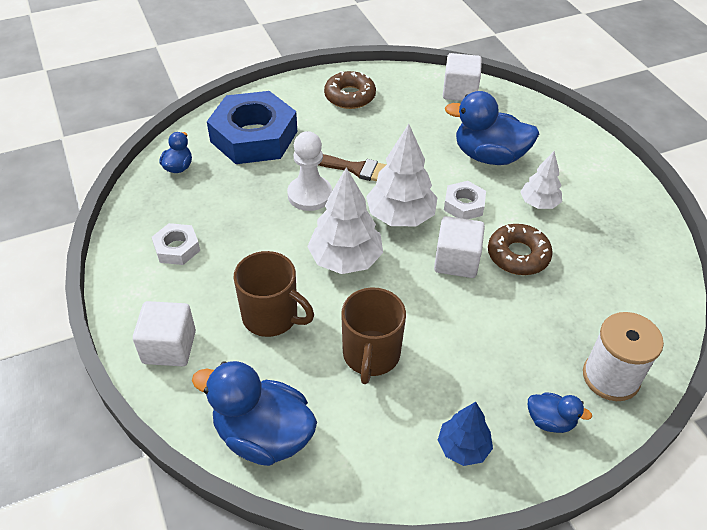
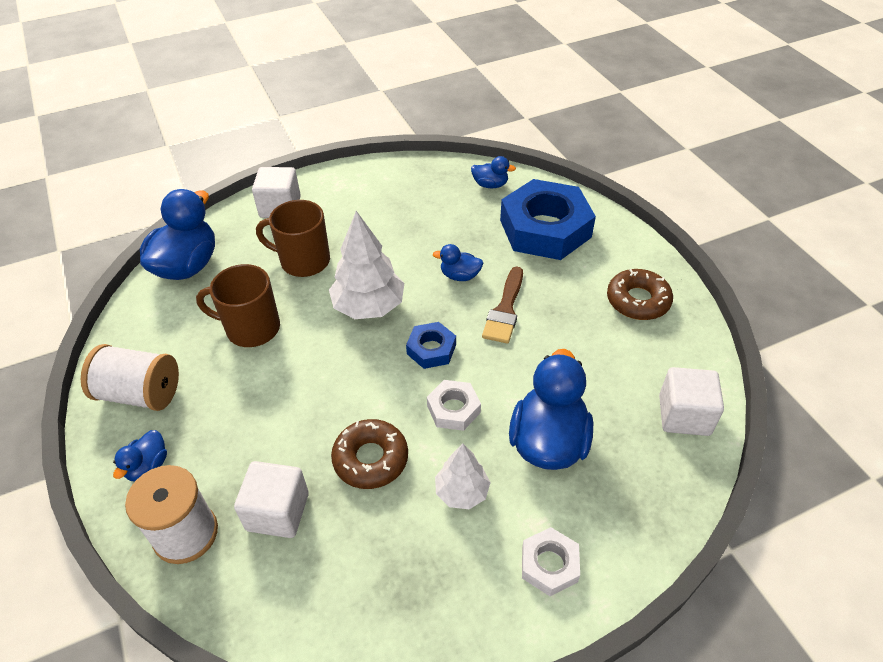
camera: 90 degrees right, 0 degrees up
(177, 248) = (386, 197): white nut -> white nut (549, 564)
(271, 316) = (303, 261): brown mug -> brown mug turned 75 degrees clockwise
(309, 195) = (460, 276): white pawn -> blue duck
(400, 216) = (431, 349): white tree -> blue nut
(456, 261) = (364, 398): white cube -> white cube (277, 512)
(463, 447) = (140, 393): blue tree -> white spool

